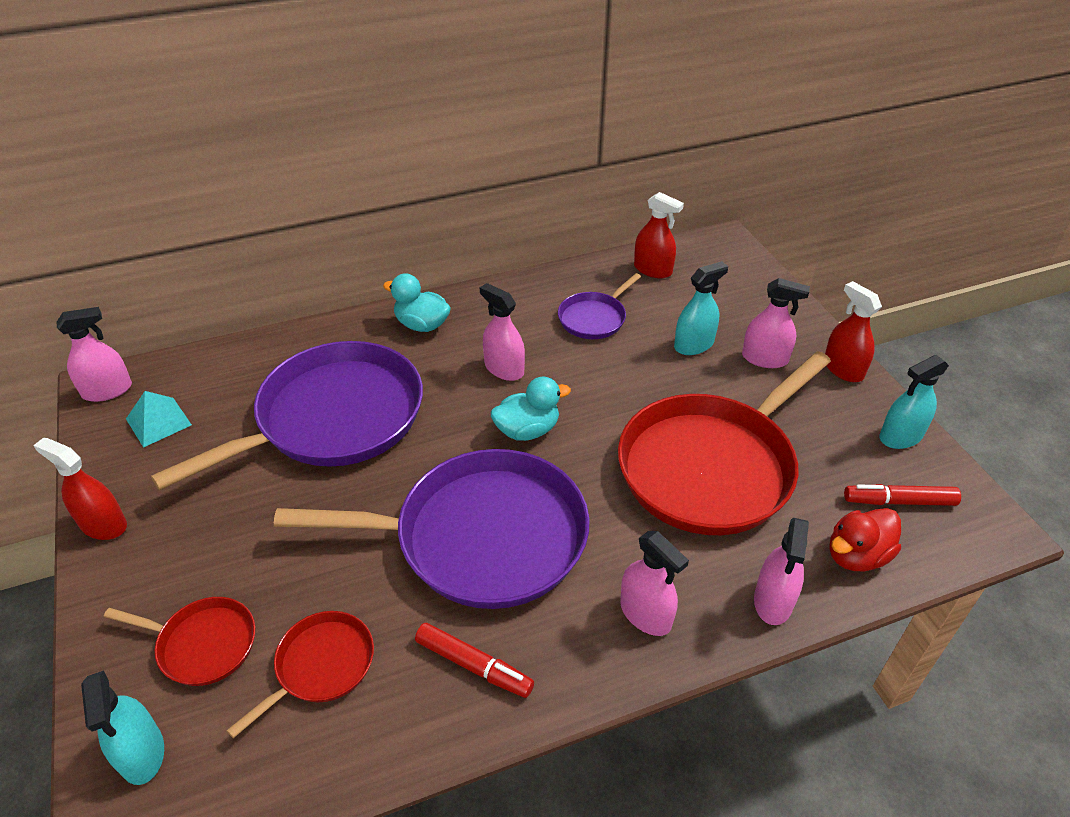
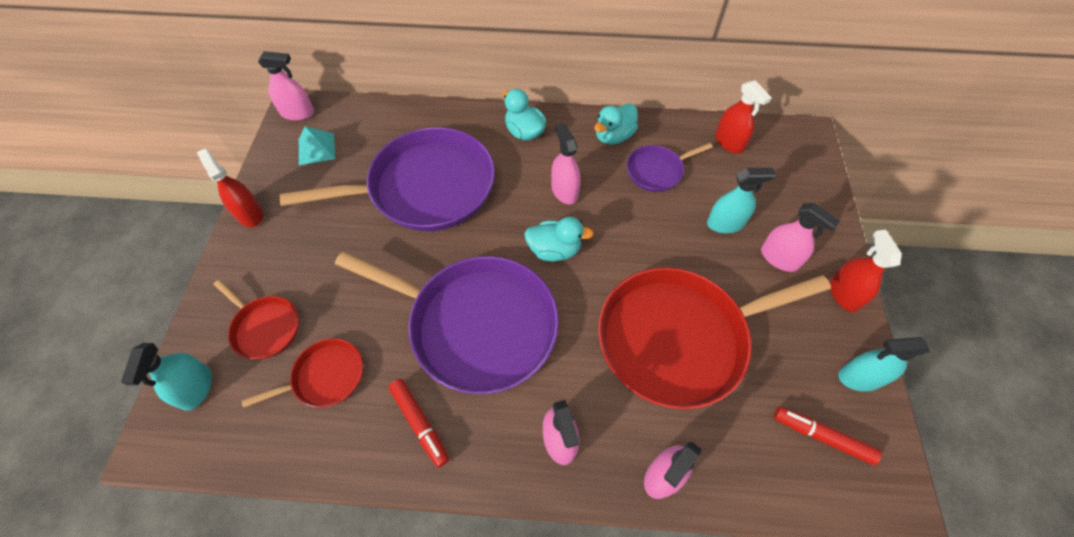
camera: 25 degrees right, 15 degrees up
(527, 299) = (613, 136): none -> turquoise duck
(856, 555) = (755, 468): red duck -> none

